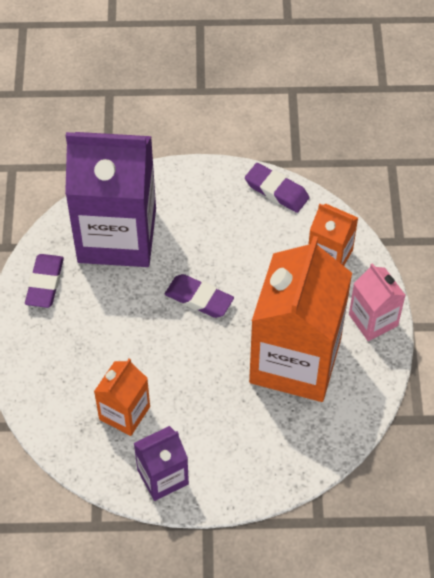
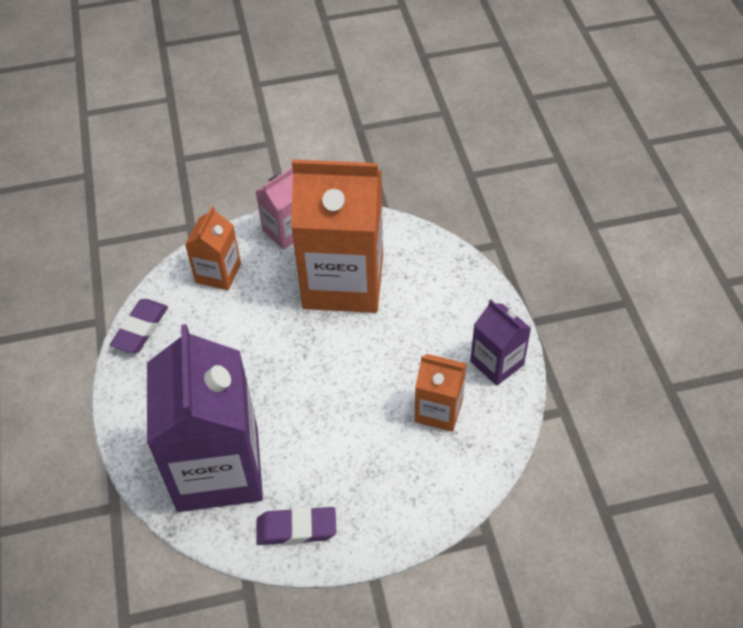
camera: 100 degrees left, 5 degrees down
(199, 299) = (289, 372): purple eraser -> none

